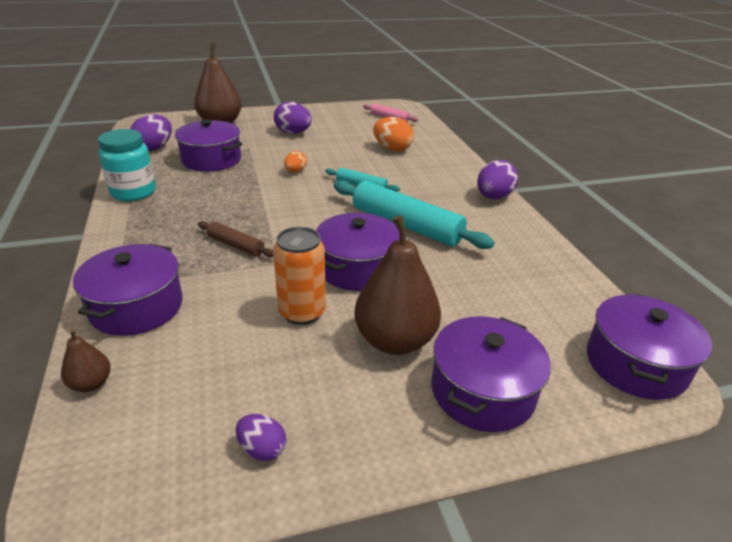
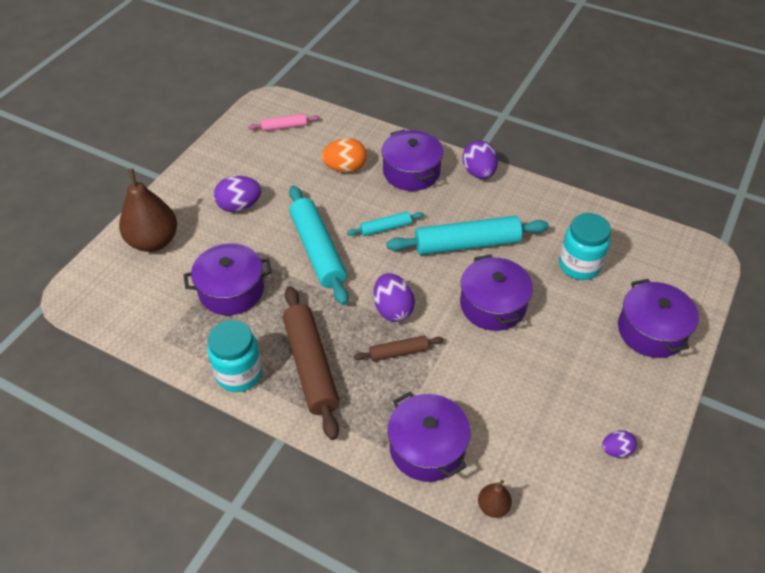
camera: 45 degrees left, 15 degrees up
(154, 148) = (156, 317): purple egg -> purple egg (393, 309)
(173, 215) = (311, 366): none -> brown rolling pin
(295, 171) = (318, 250): orange egg -> turquoise rolling pin
(302, 312) = (514, 363): orange can -> none
(395, 340) = (581, 337): brown pear -> none
(487, 295) = (579, 265): none -> turquoise jar
(635, 364) = (684, 255): purple pot -> purple pot (411, 172)

